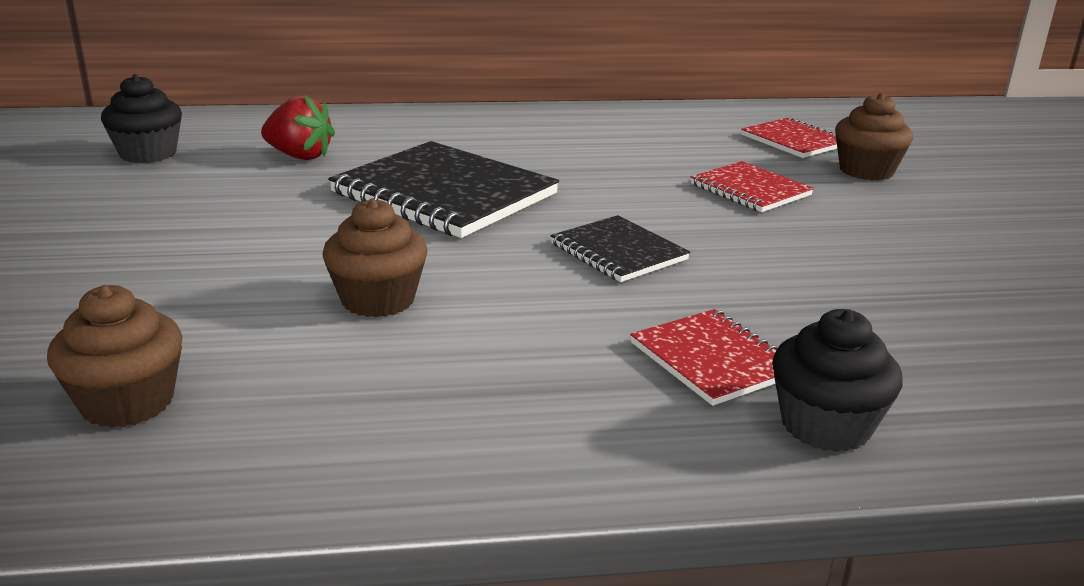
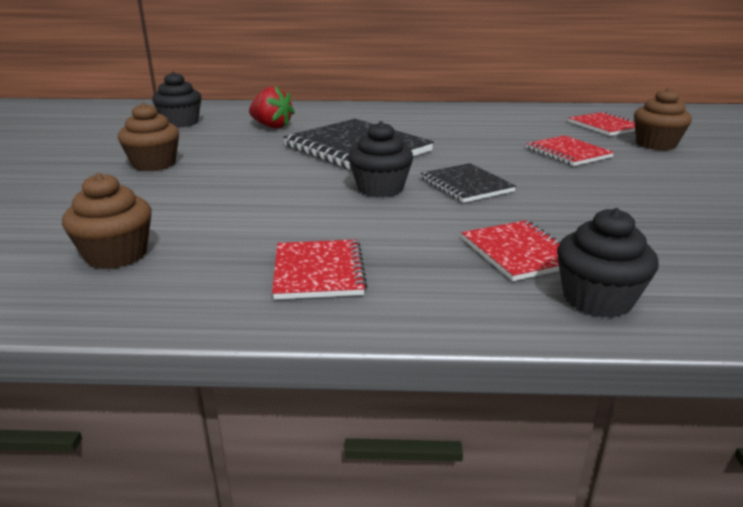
camera: 10 degrees right, 0 degrees up
(378, 300) = (295, 205): brown cupcake -> brown cupcake (154, 164)
(442, 409) = (318, 272): none -> red notebook
(496, 264) = (380, 189): none -> black cupcake

